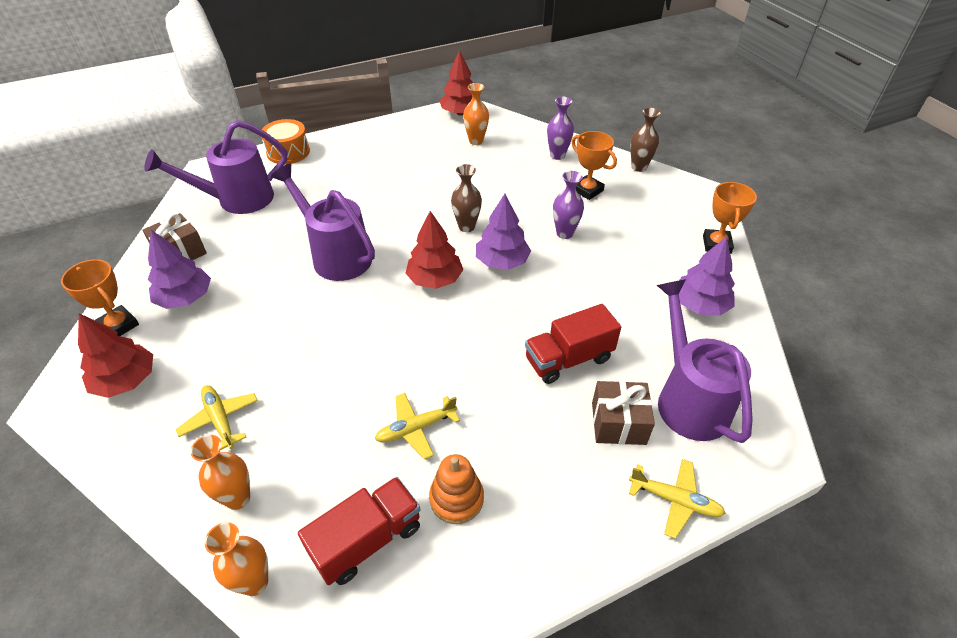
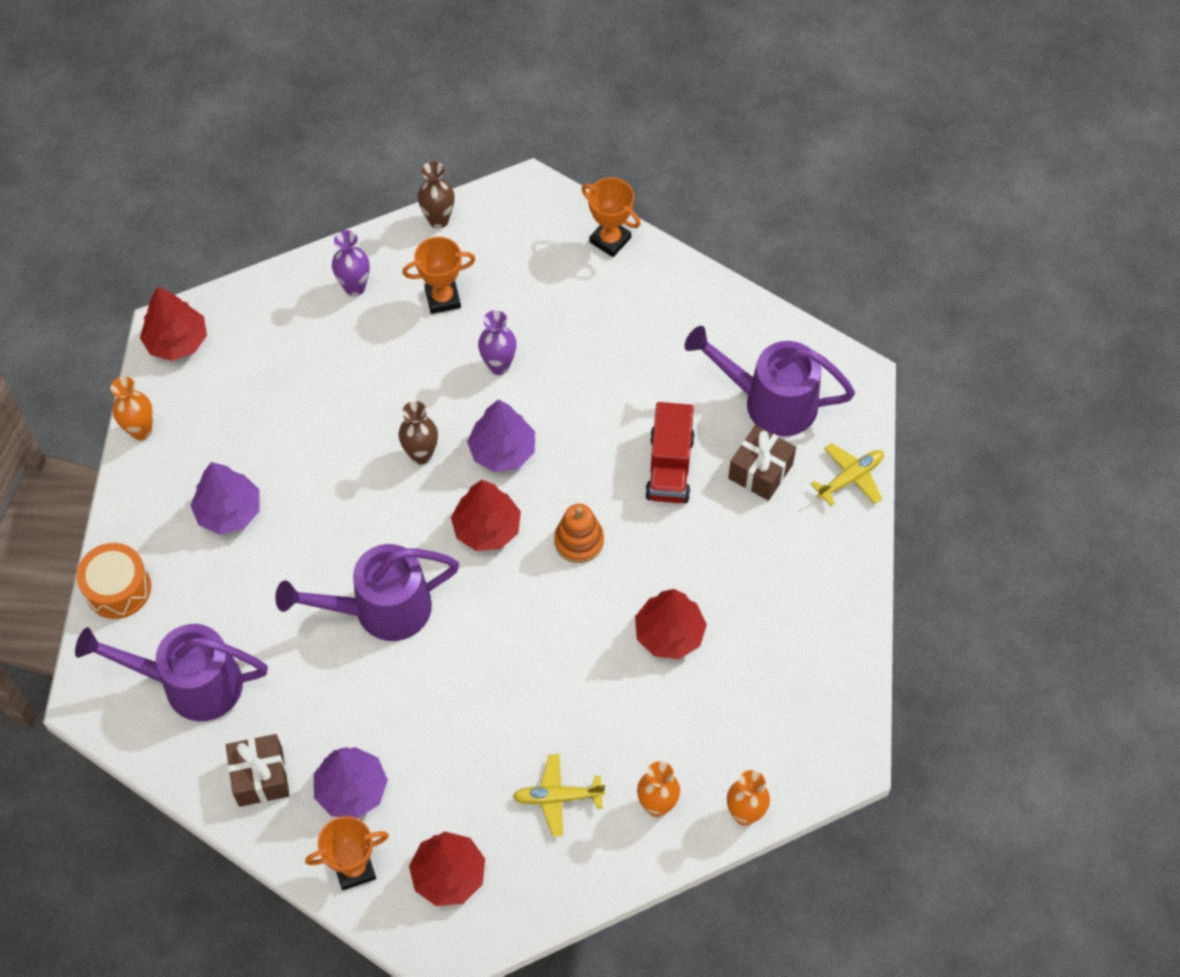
camera: 60 degrees left, 15 degrees up
(237, 200) = (190, 684): purple watering can -> purple watering can turned 90 degrees clockwise
(367, 540) = (756, 718): red truck -> none
(416, 428) = (669, 633): yellow plane -> red tree
(456, 499) = (757, 634): orange stacking toy -> orange stacking toy (579, 541)
(476, 141) = (257, 358): orange vase -> orange vase (141, 431)
(700, 305) = (677, 315): purple tree -> purple tree (229, 511)

